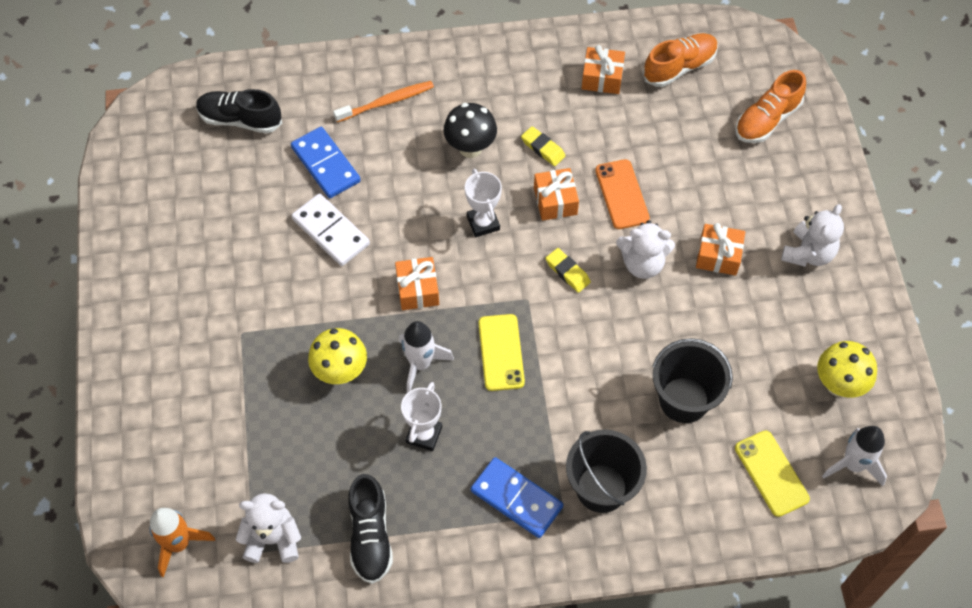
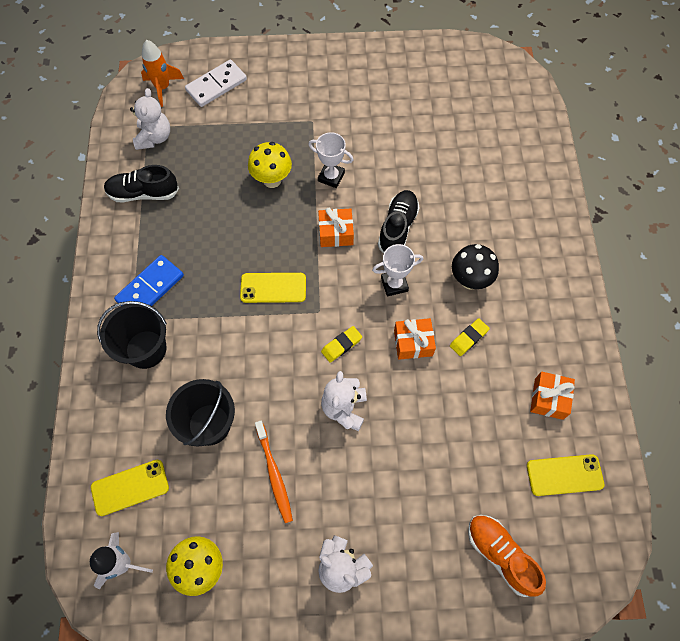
camera: 95 degrees right, 5 degrees up
(240, 120) = (499, 121): black shoe -> black shoe (397, 228)
(325, 164) = (455, 175): blue domino -> none
(330, 232) = (393, 177): white domino -> white domino (216, 85)
(386, 102) = (517, 220): orange toothbrush -> orange toothbrush (274, 474)
(420, 364) = (271, 231): white rocket -> none
(424, 434) = (213, 230): white trophy -> white trophy (331, 177)
(622, 194) = (417, 400): orange phone -> none
(679, 67) = (564, 475): orange shoe -> yellow phone
(718, 256) = (346, 477): orange gift -> none

